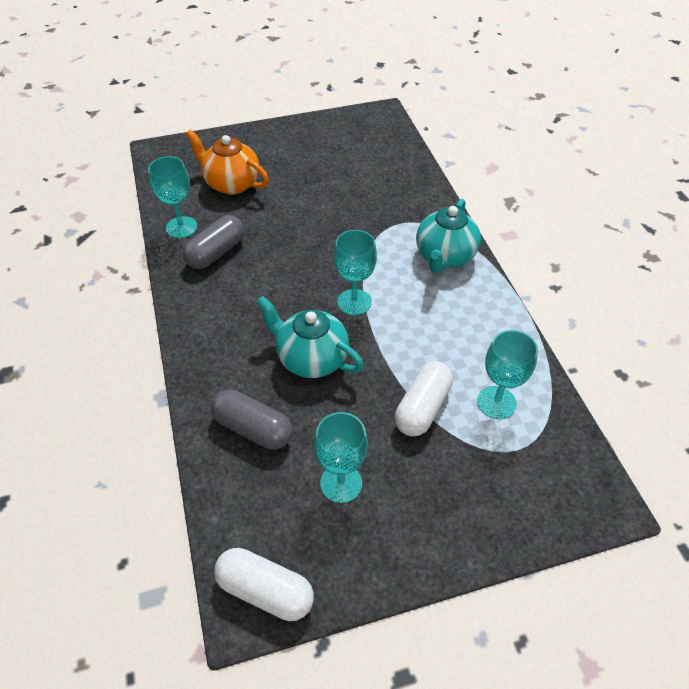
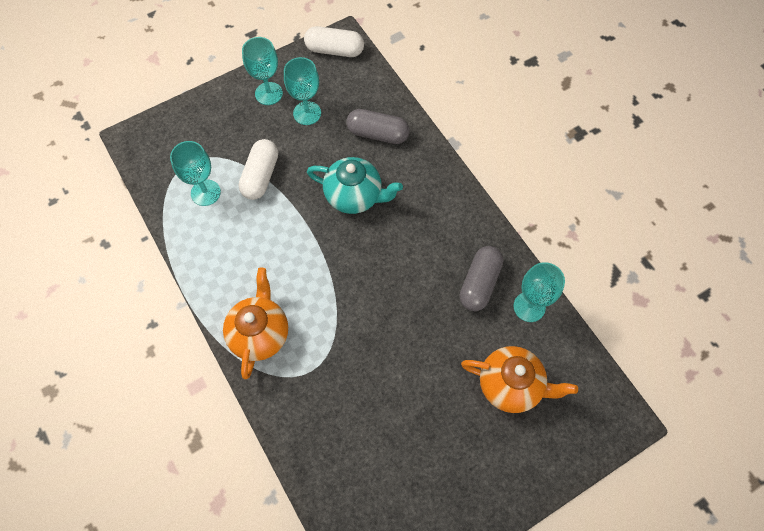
camera: 165 degrees right, 15 degrees up
(354, 302) = (334, 258): turquoise goblet -> turquoise goblet (268, 93)
(444, 256) = (260, 333): turquoise teapot -> orange teapot

